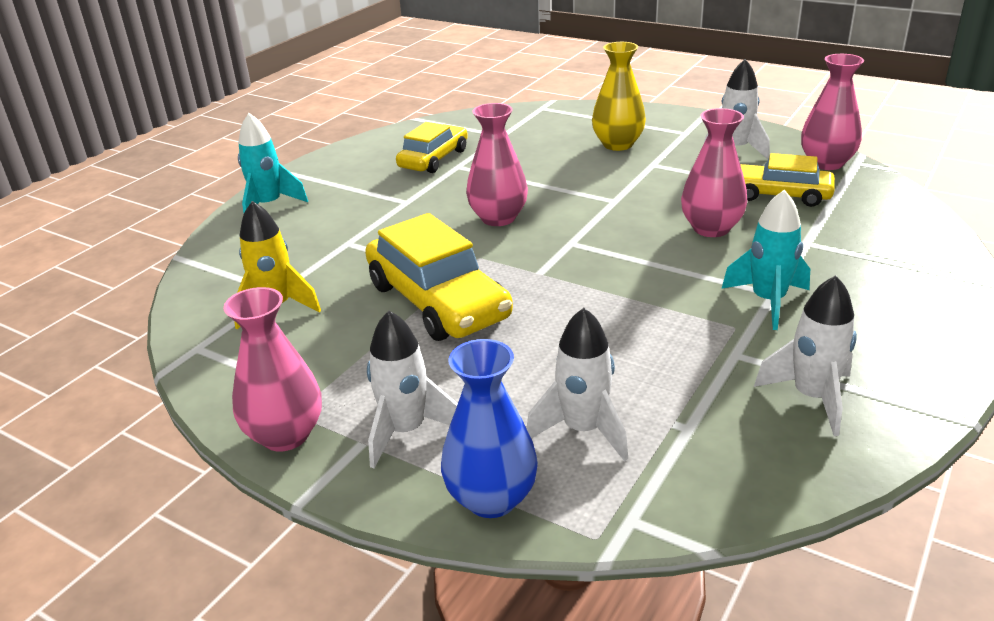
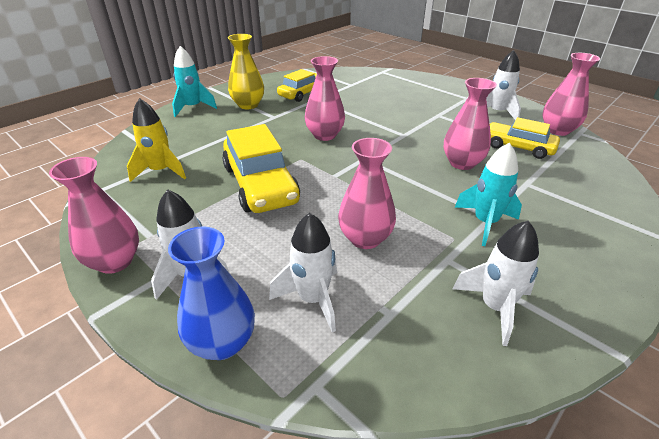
camera: 10 degrees right, 5 degrees up
(618, 144) = (420, 99): yellow vase -> yellow vase (248, 105)
(619, 347) = (365, 238): none -> pink vase

